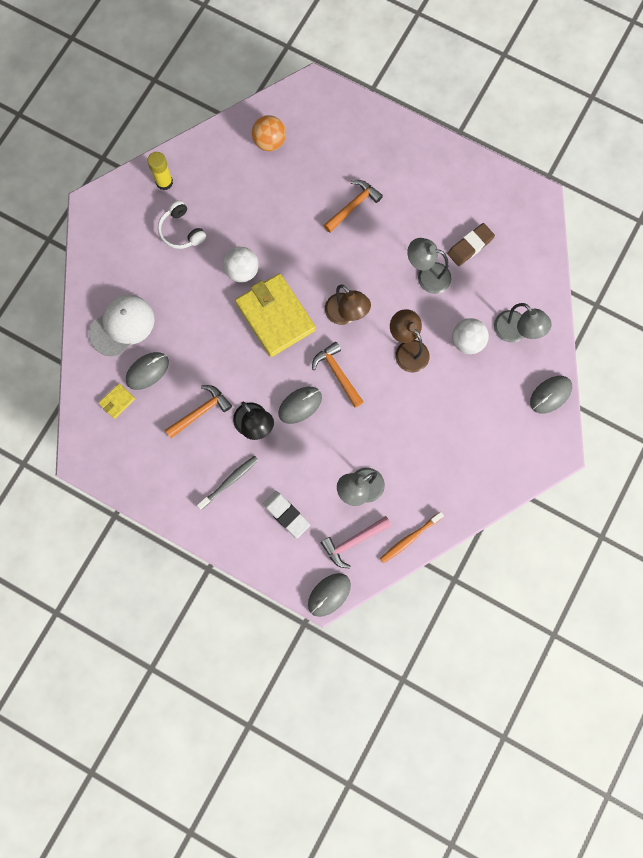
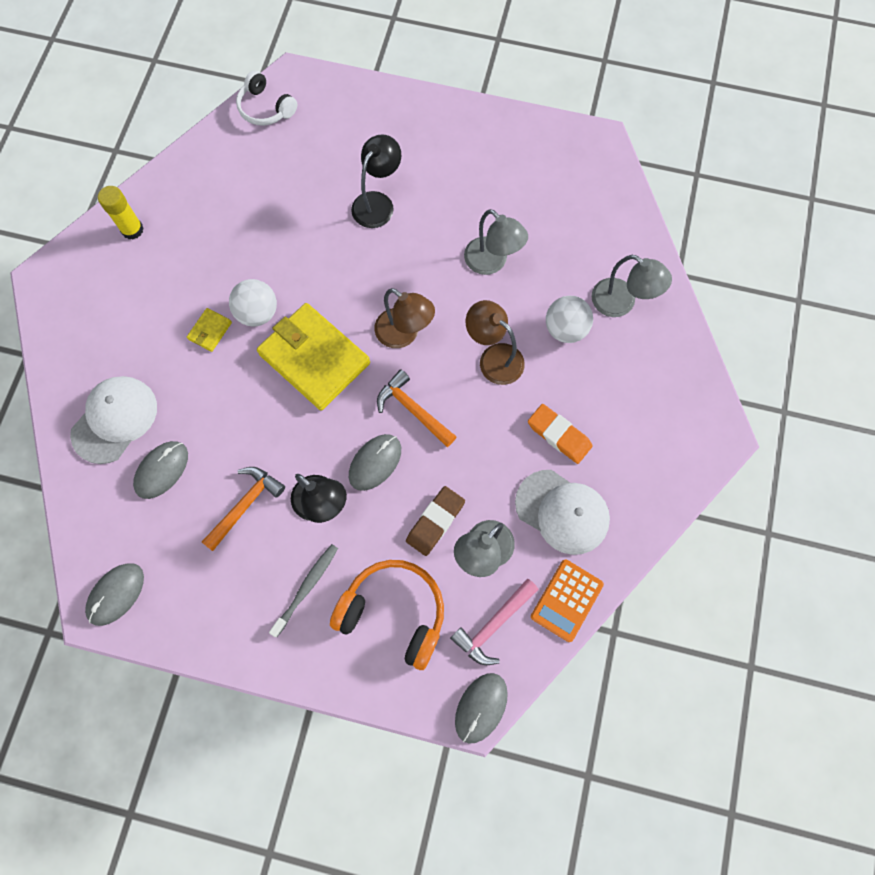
camera: 15 degrees left, 5 degrees down
(117, 401) = (129, 520): yellow wallet -> yellow wallet (210, 331)
(181, 231) = (167, 283): white headphones -> white headphones (265, 108)
(269, 142) = (254, 152): orange ball -> none
(286, 514) = (394, 612): white eraser -> orange headphones
(353, 206) = (377, 202): orange hammer -> black lamp
(409, 538) = (567, 600): orange toothbrush -> orange calculator
(425, 476) = (562, 512): none -> white cap
(427, 275) = (492, 262): grey lamp -> grey lamp turned 135 degrees counterclockwise
(439, 420) = (559, 435): none -> orange eraser
(470, 246) = (534, 215): brown eraser -> brown eraser (435, 522)
(550, 395) = (688, 368): grey mouse -> grey mouse (116, 594)

